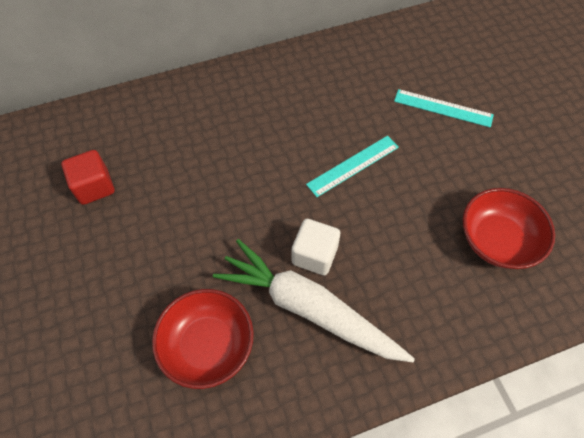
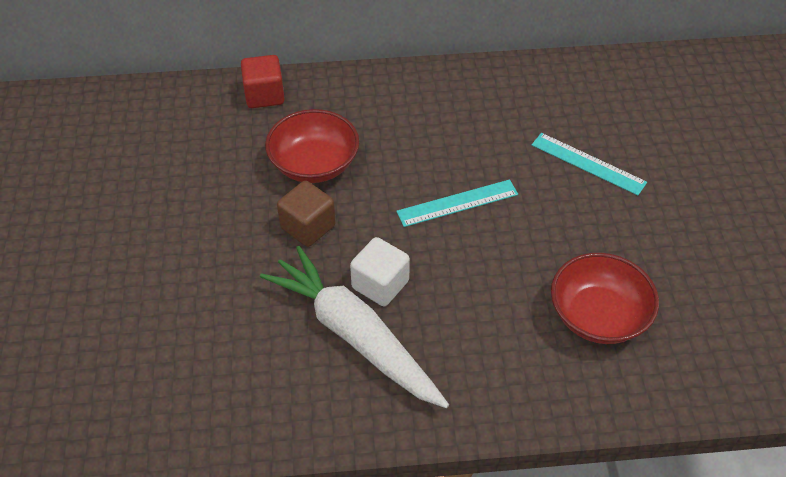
camera: 15 degrees right, 10 degrees down
(94, 187) = (166, 166): red cube -> red cube (264, 95)
(207, 345) = (234, 345): red bowl -> red bowl (314, 164)
(236, 216) = (308, 227): none -> brown cube

